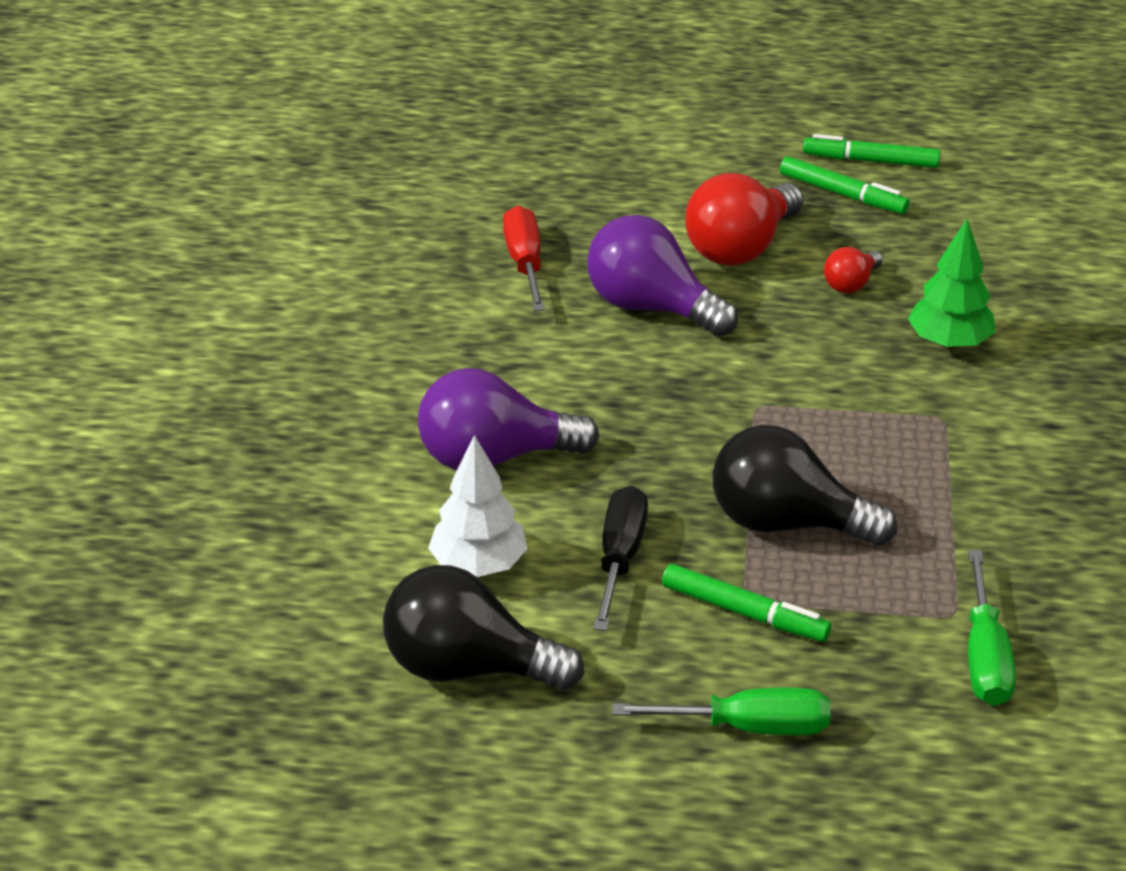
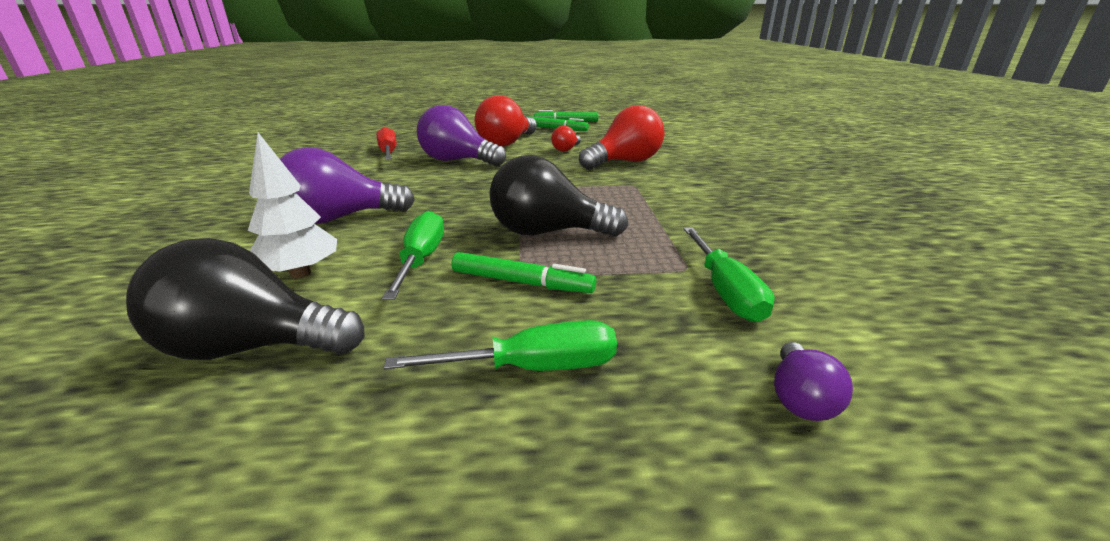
camera: 10 degrees left, 10 degrees down
(620, 558) = (421, 260): black screwdriver -> green screwdriver
(949, 343) = (625, 162): green tree -> red light bulb
(992, 790) = (800, 398): none -> purple light bulb

